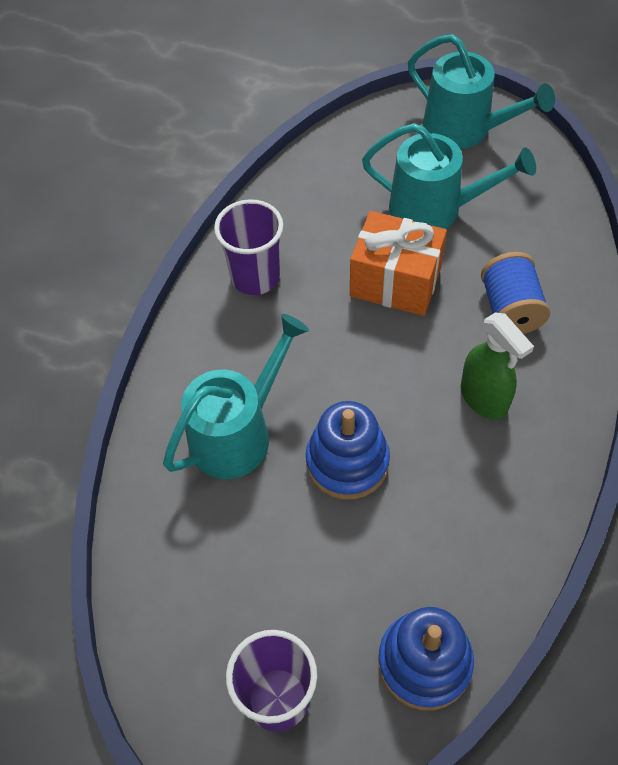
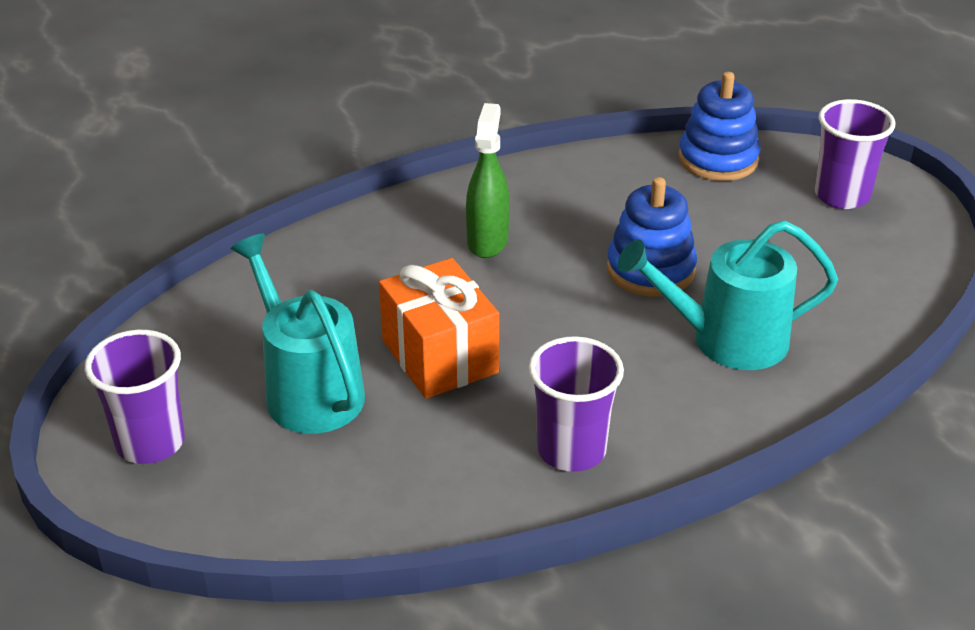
camera: 140 degrees left, 20 degrees down
(464, 129) = (150, 443): turquoise watering can -> purple cup
(510, 309) = (374, 276): blue spool -> none

